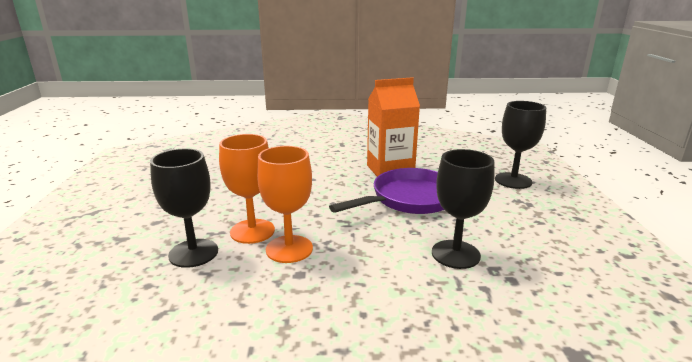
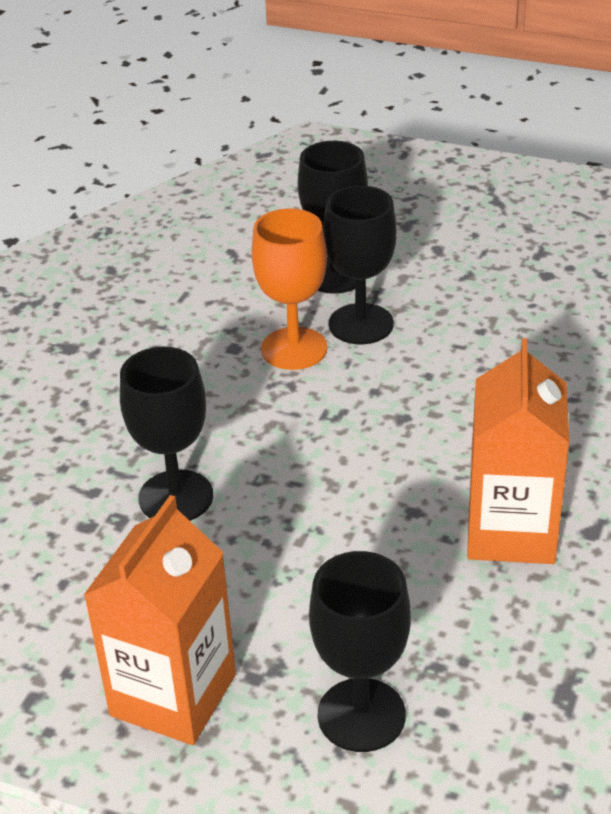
camera: 115 degrees right, 15 degrees up
(252, 231) = (361, 324): orange goblet -> black goblet
(409, 199) = (367, 512): purple pan -> none
(565, 218) = (173, 695): none -> orange carton

